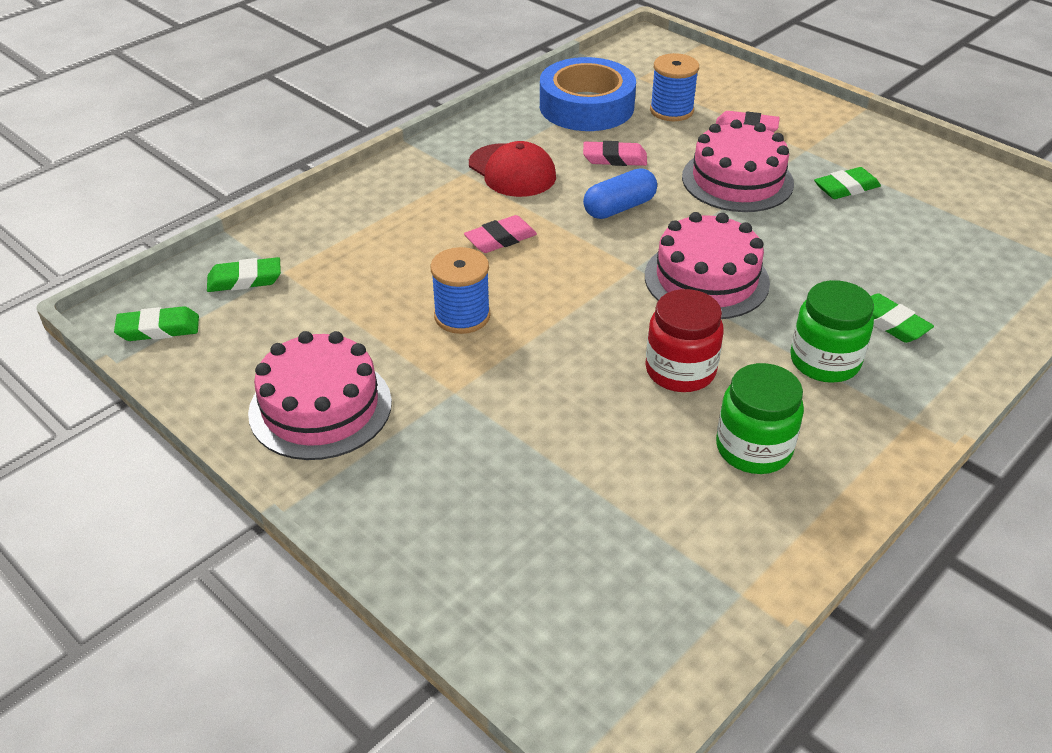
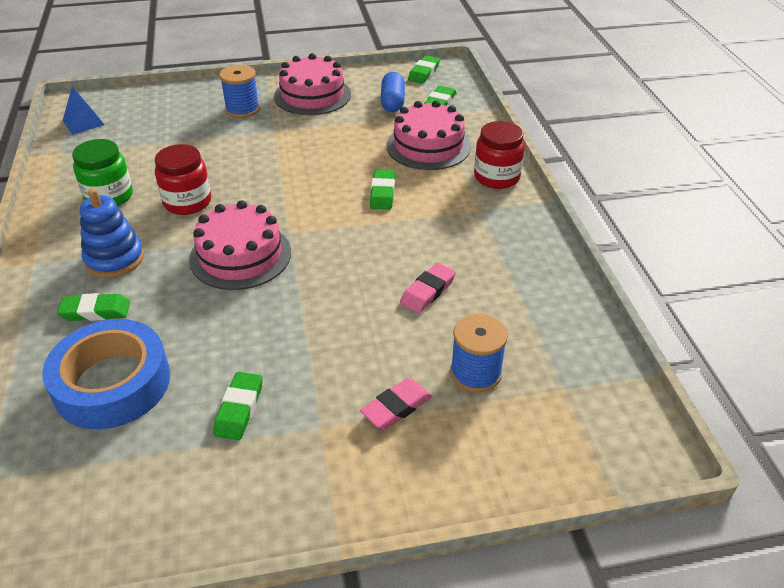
camera: 125 degrees right, 0 degrees up
(393, 181) = (496, 177): none -> red jar
(462, 316) = (327, 152): blue spool -> blue spool (242, 109)
(500, 239) = (383, 193): pink eraser -> green eraser
(512, 171) = (461, 231): red cap -> none
(586, 106) = (530, 319): blue tape -> blue tape (112, 383)
(619, 208) = (360, 259): blue capsule -> blue capsule (392, 102)
(648, 639) = (83, 122): none -> blue pyramid
(737, 180) = (325, 344): pink cake -> pink cake (428, 146)
(824, 361) = (114, 259): green jar -> blue stacking toy

